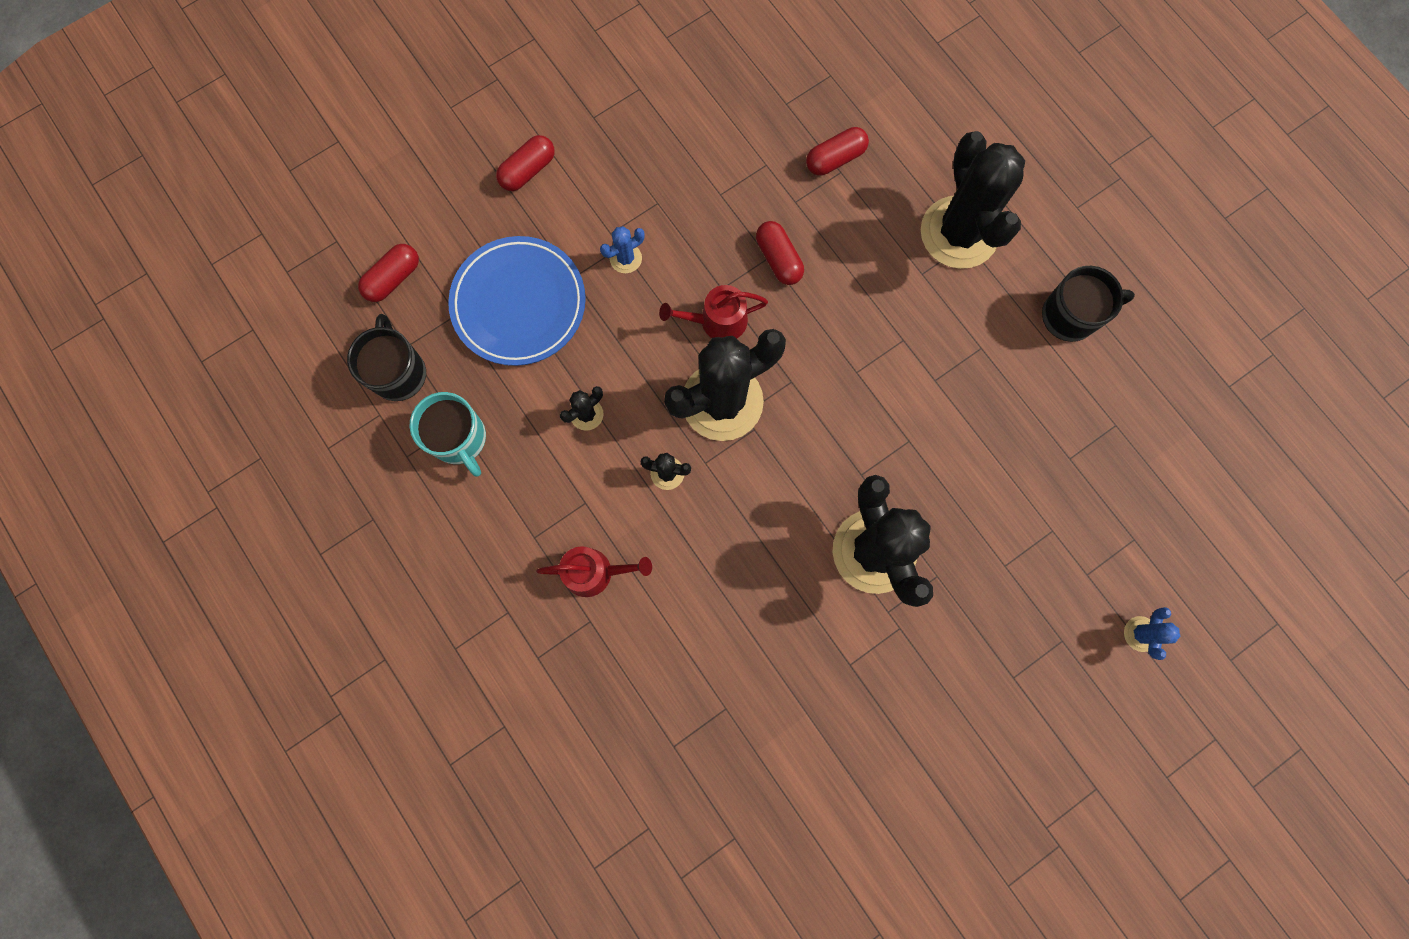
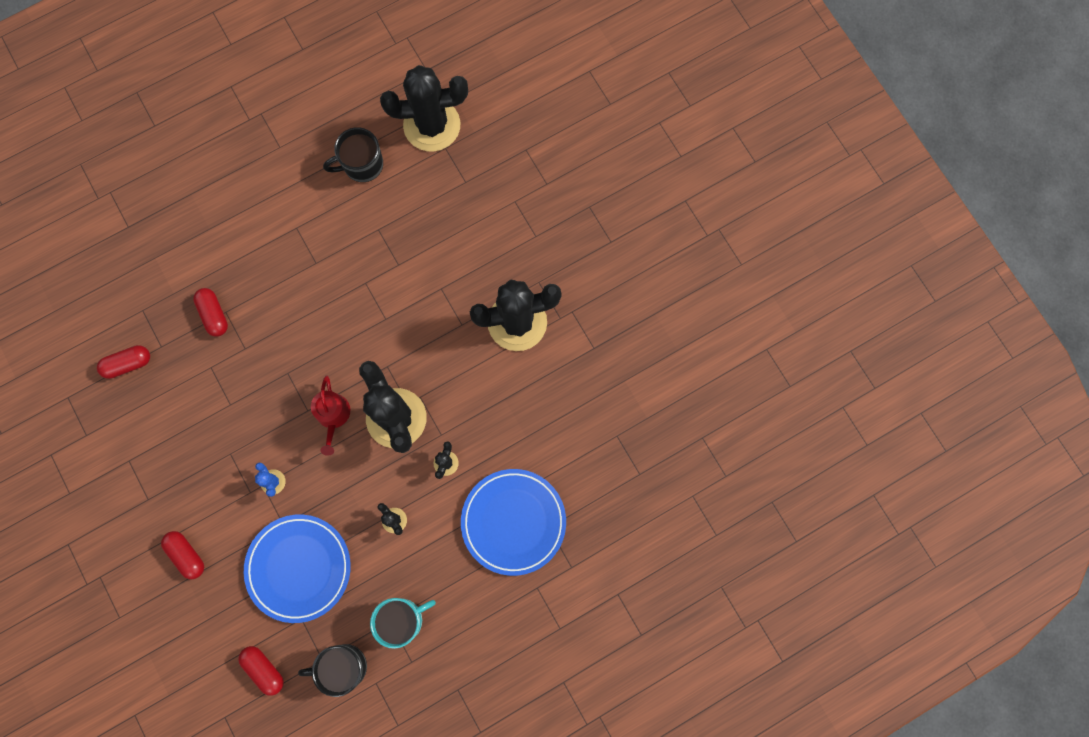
camera: 85 degrees left, 0 degrees up
(594, 572) = (513, 522): red watering can -> blue plate
(778, 259) = (290, 366): red capsule -> red capsule (128, 364)
(959, 233) = (287, 232): black cactus -> black cactus (432, 125)
(1070, 316) = (362, 165): black mug -> black mug turned 105 degrees counterclockwise
(1140, 634) = (588, 156): blue cactus -> none

